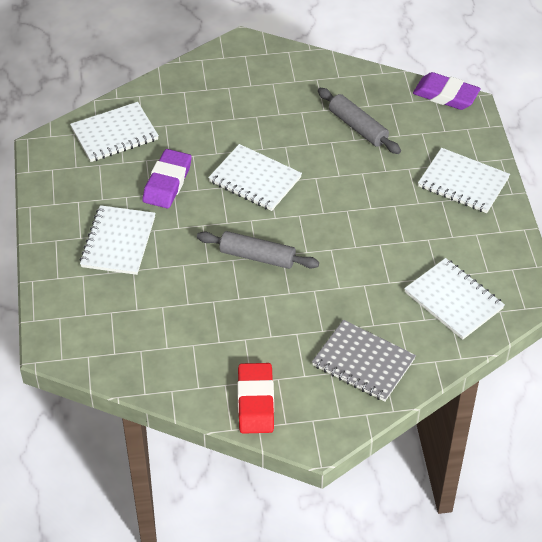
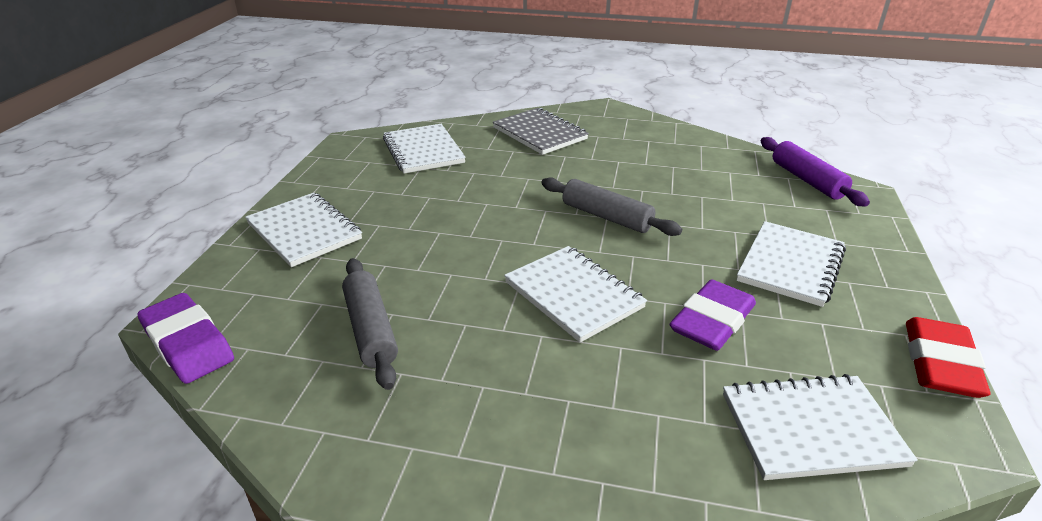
camera: 160 degrees left, 15 degrees down
(97, 353) = (807, 180): none -> purple rolling pin
(255, 402) = (649, 130): red eraser -> red eraser (940, 363)

